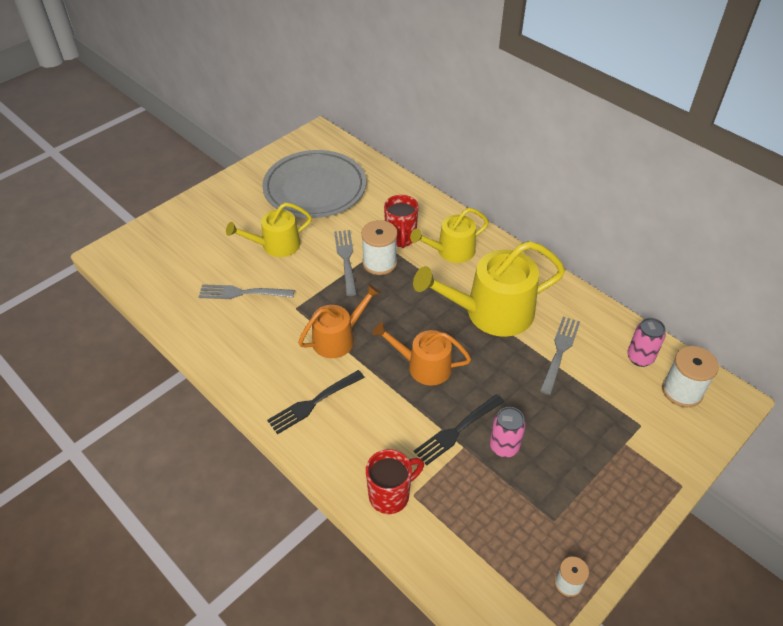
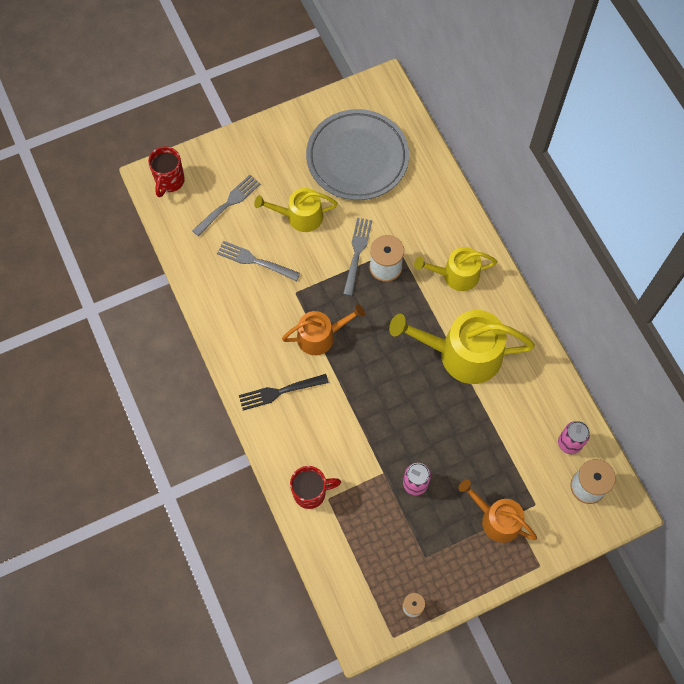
camera: 20 degrees right, 20 degrees up
(401, 238) = (415, 245): red mug -> red mug (169, 181)
(424, 366) = (382, 388): orange watering can -> orange watering can (496, 519)
(457, 430) = (384, 456): black fork -> none
(560, 352) = (503, 414): grey fork -> grey fork (228, 204)

